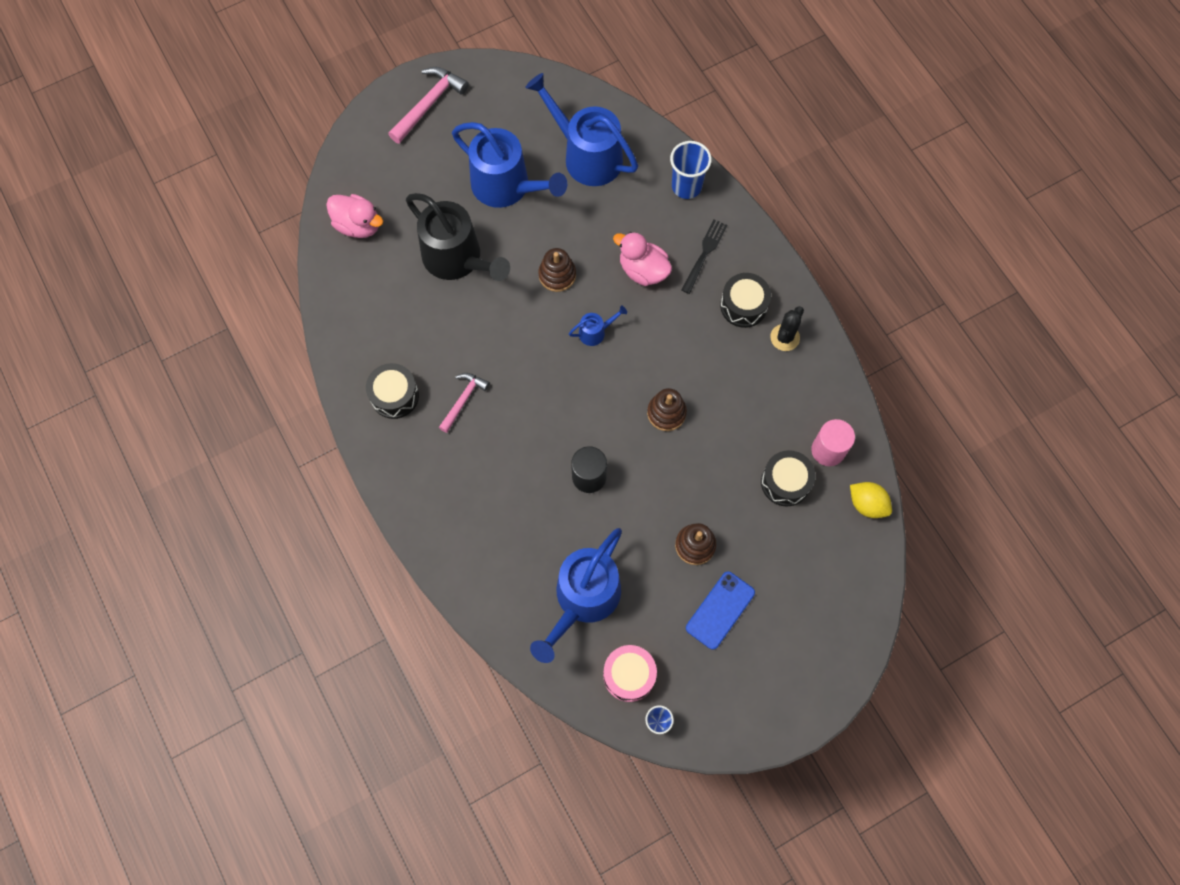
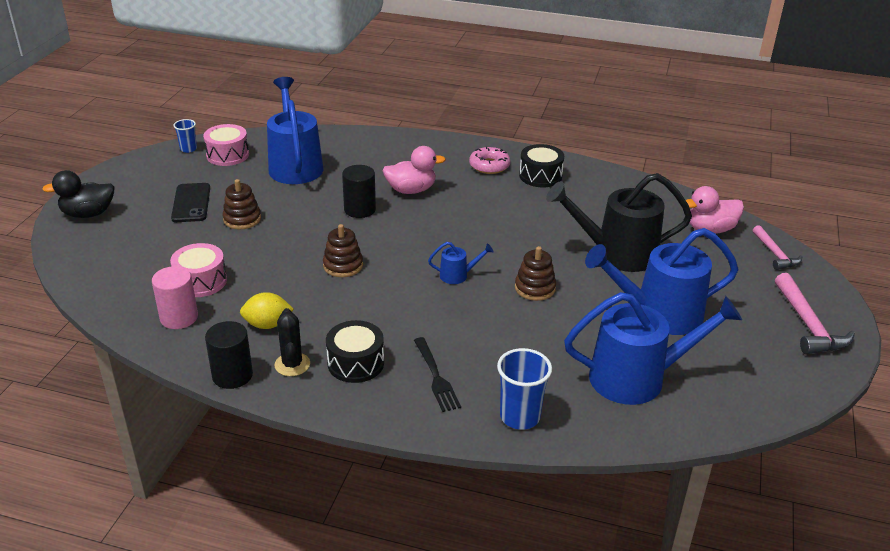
camera: 135 degrees right, 35 degrees down
(418, 448) = (489, 166): none -> pink donut
(463, 400) = (496, 196): pink hammer -> pink hammer (775, 254)
(595, 332) = (457, 275): blue watering can -> blue watering can turned 120 degrees counterclockwise
(643, 270) = (473, 332): pink duck -> pink duck (411, 190)
(720, 610) = (191, 203): blue phone -> black phone
(785, 482) = (201, 281): black drum -> pink drum
(819, 668) = (88, 214): none -> black duck
(830, 359) = (232, 375): none -> black cylinder
(867, 504) = (114, 306): yellow lemon -> yellow lemon (267, 325)

